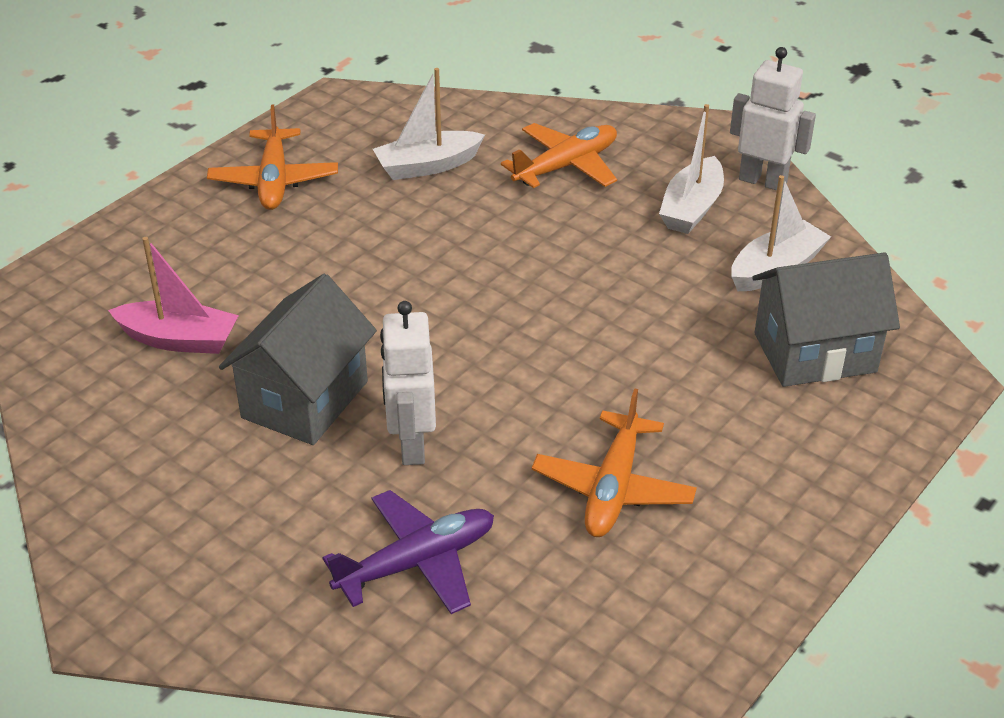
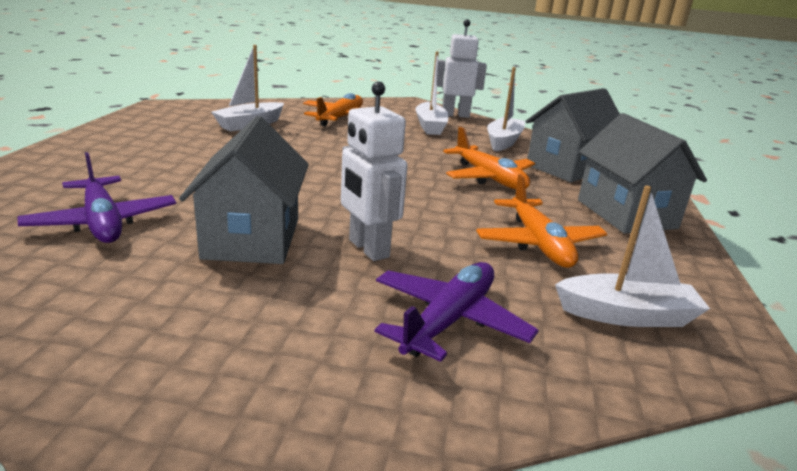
camera: 30 degrees left, 15 degrees down
(179, 339) = (103, 222): pink boat -> purple plane
(274, 181) = (138, 138): orange plane -> orange plane (489, 178)
(604, 613) = (626, 315): none -> white boat
(792, 468) = (626, 214): none -> grey house

